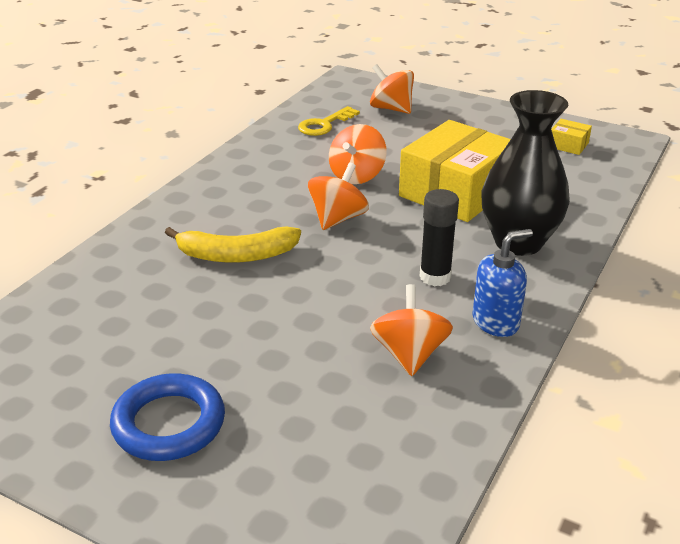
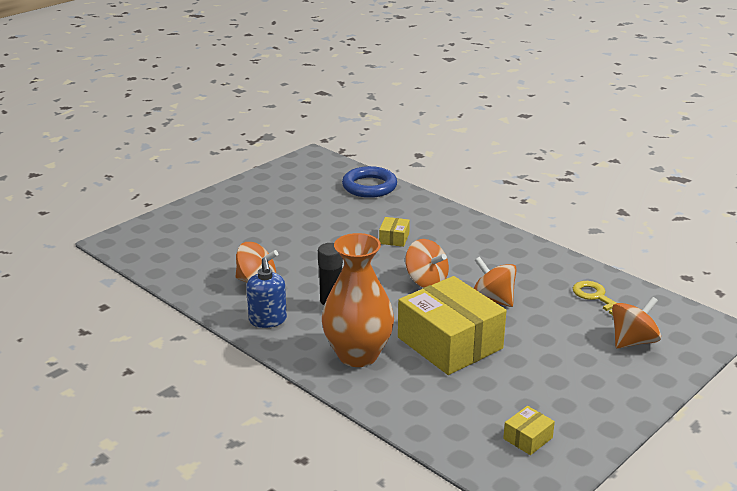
camera: 105 degrees right, 5 degrees down
(169, 423) = (250, 209): blue ring -> blue ring (369, 186)
(236, 255) = (394, 238): yellow banana -> yellow box
(518, 242) = (358, 355): black vase -> orange vase

